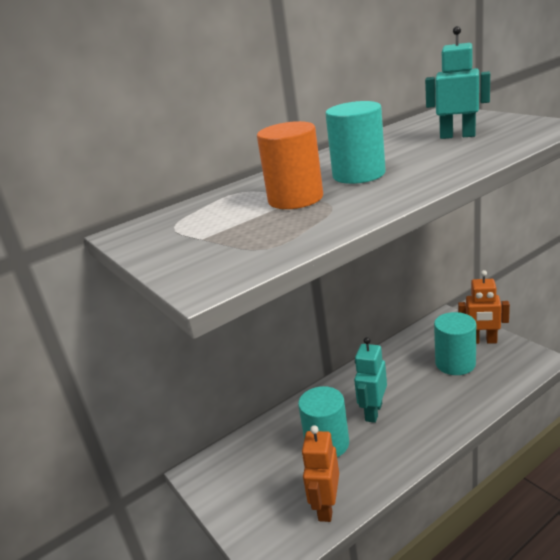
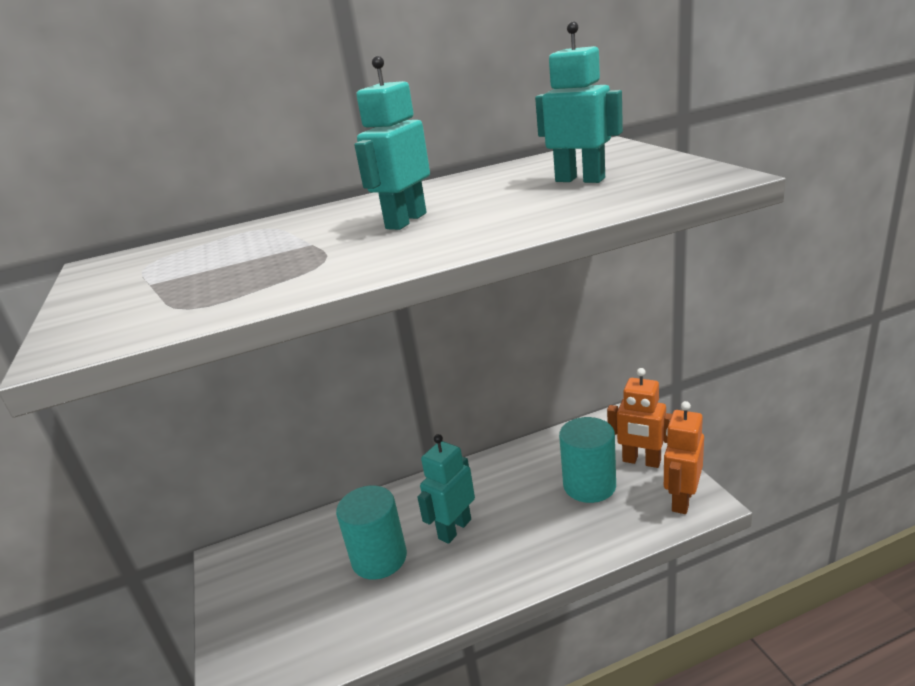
camera: 15 degrees right, 0 degrees up
(295, 199) = (301, 245): orange cylinder -> none
(326, 507) = (330, 642): orange robot -> orange robot (682, 500)
(359, 174) = (405, 221): turquoise cylinder -> turquoise robot

